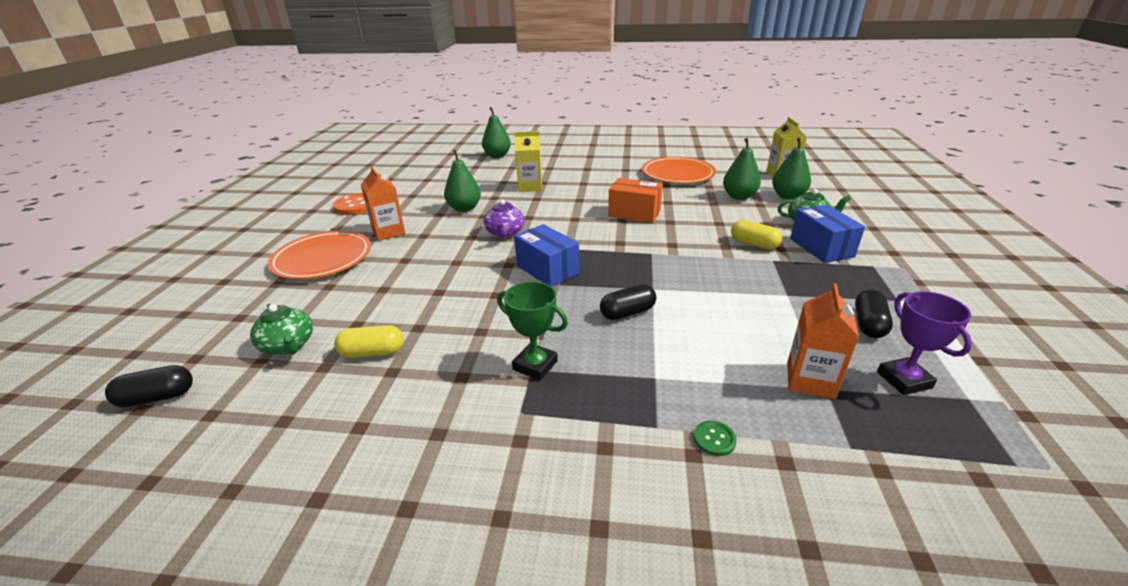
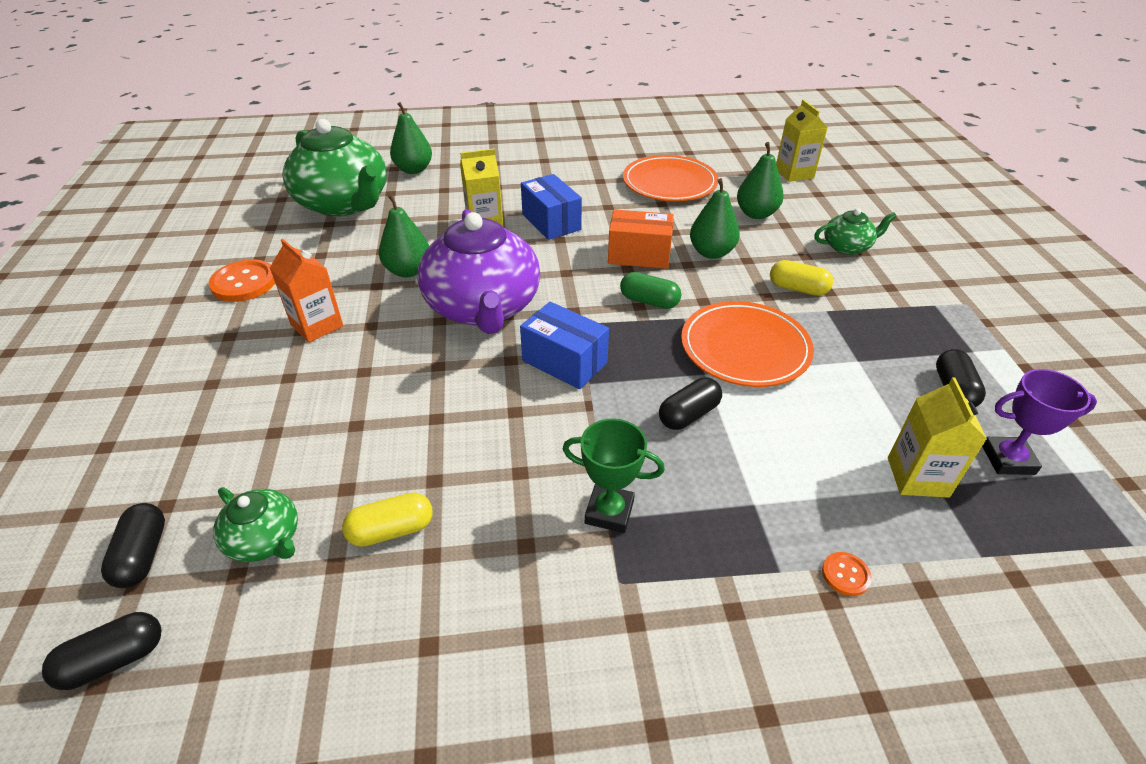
camera: 15 degrees left, 10 degrees up
(210, 342) = (143, 555): none -> black capsule
(322, 259) = (240, 386): orange plate -> orange plate (745, 348)
(442, 170) = (344, 204): none -> green teapot
(505, 233) = (483, 307): purple teapot -> purple teapot, size x2.16
(629, 241) = (649, 301): none -> green capsule
(714, 439) = (845, 575): green button -> orange button
(788, 196) = (812, 208): green pear -> green pear (711, 252)
(810, 380) = (917, 477): orange carton -> yellow carton
(821, 248) = (873, 285): blue box -> blue box (551, 222)
(904, 380) = (1007, 459): purple trophy -> purple trophy turned 60 degrees counterclockwise

